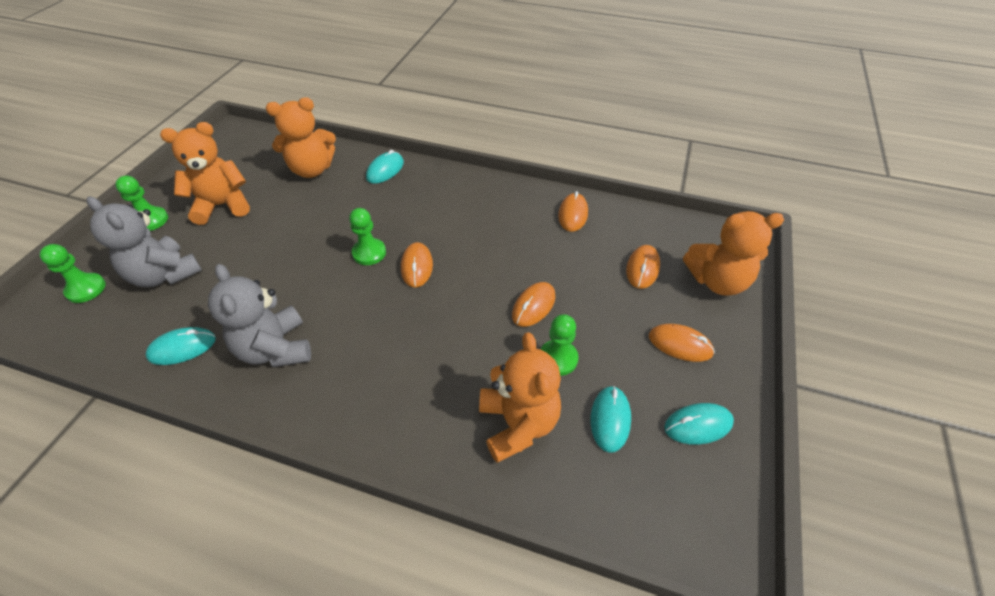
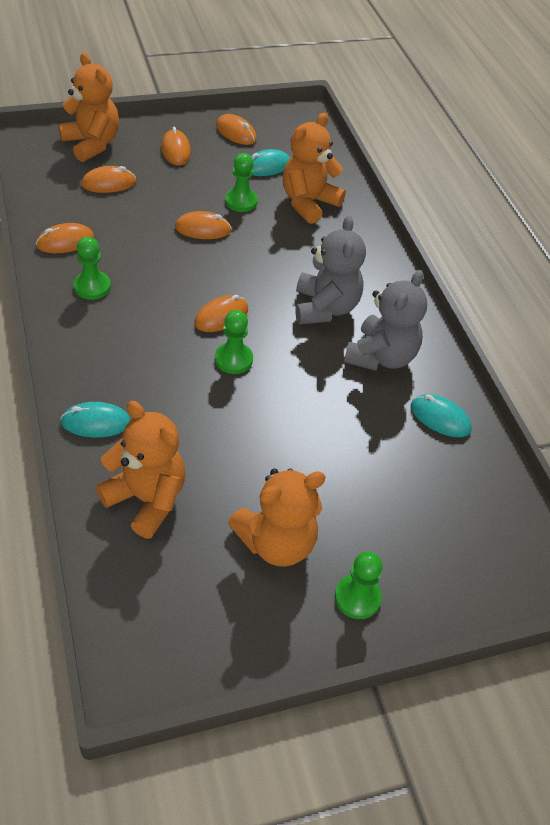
camera: 130 degrees left, 0 degrees up
(86, 289) = (475, 559): green pawn -> green pawn (92, 287)
(165, 274) = (399, 505): grey teddy bear -> grey teddy bear (325, 308)
(222, 205) = (276, 542): orange teddy bear -> orange teddy bear turned 60 degrees counterclockwise
(698, 425) = (236, 133): turquoise mouse -> orange mouse

